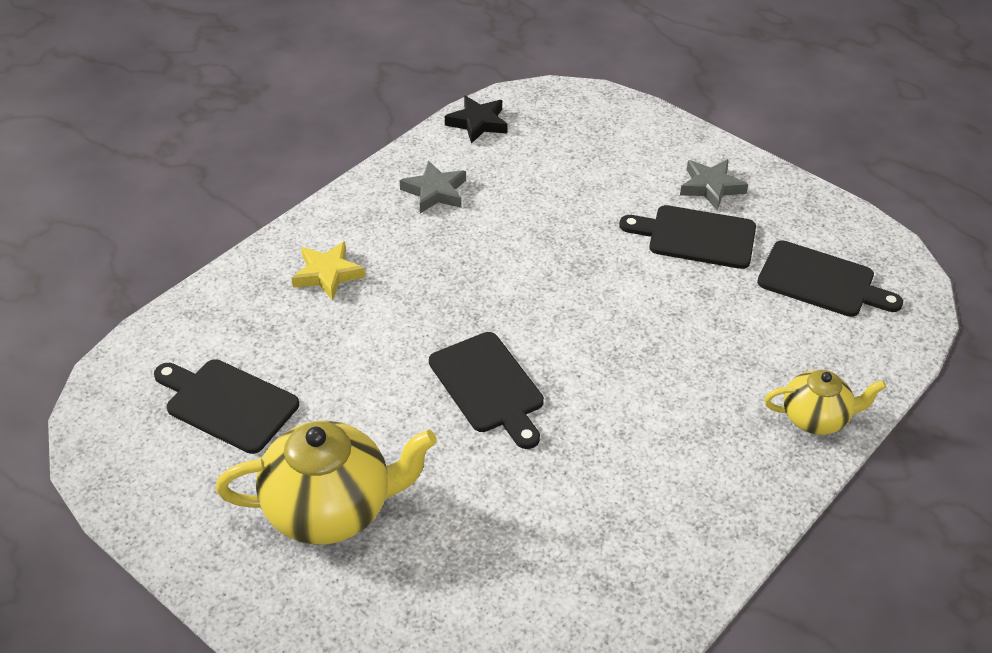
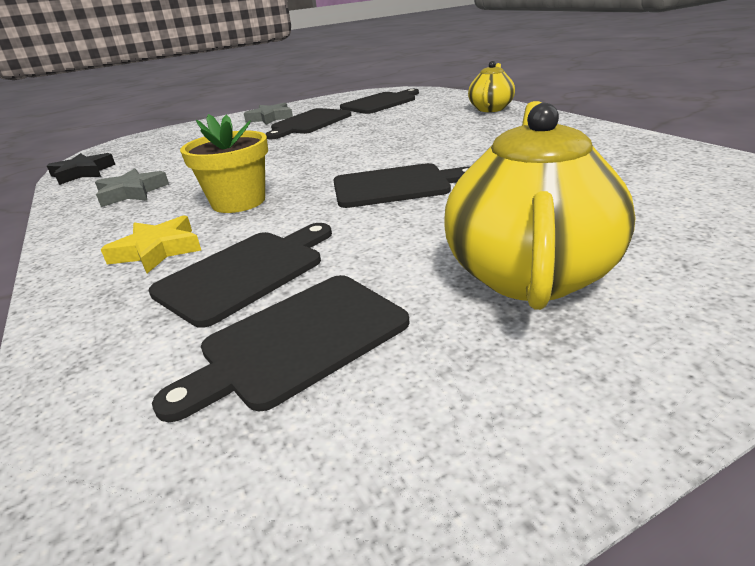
camera: 65 degrees left, 15 degrees down
(303, 343) = (246, 273): none -> black cutting board
(428, 281) = (238, 202): none -> yellow flower pot

